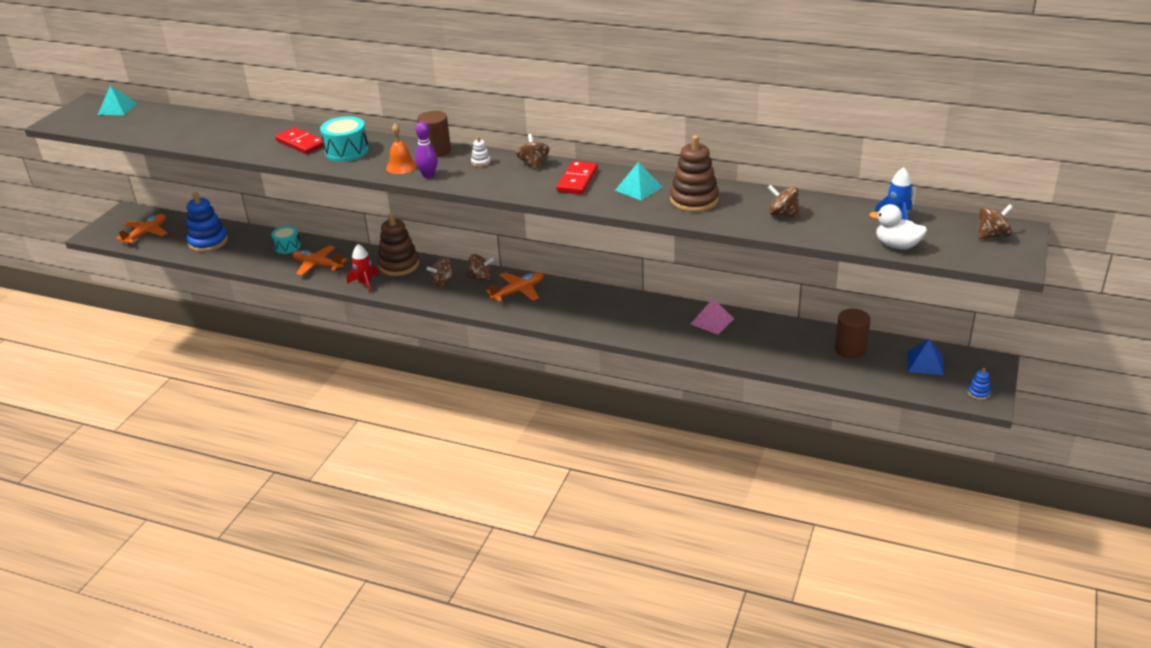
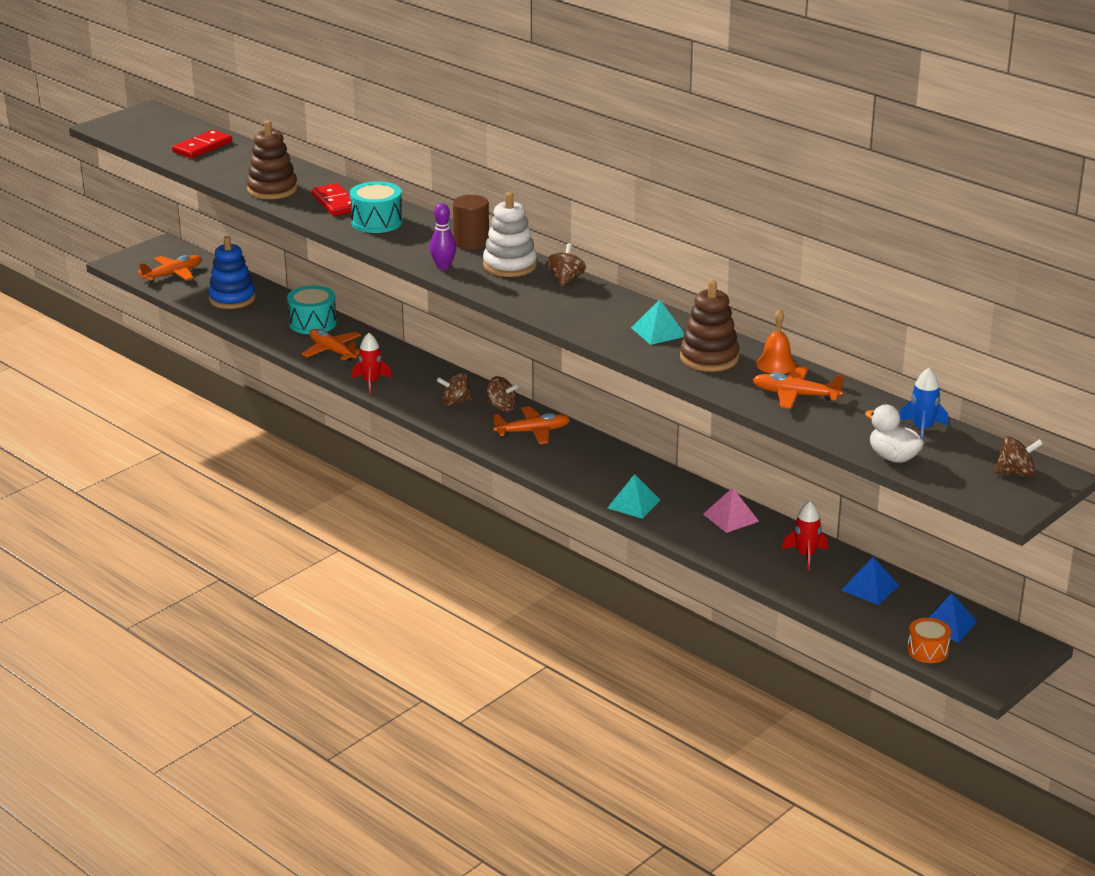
camera: 20 degrees right, 5 degrees down
(117, 108) = (172, 124): turquoise pyramid -> turquoise pyramid (633, 504)
(287, 246) = (313, 323): turquoise drum -> turquoise drum, size x1.51
(399, 265) = (420, 372): brown stacking toy -> brown stacking toy (272, 189)
(401, 166) = (422, 251): orange bell -> orange bell (776, 364)
(481, 162) = (510, 265): white stacking toy -> white stacking toy, size x2.29
(577, 180) = (598, 308): red domino -> red domino (202, 147)
(783, 214) = (795, 395): brown spinning top -> orange plane
(787, 337) = (805, 555): none -> red rocket
(850, 349) = (870, 587): brown cylinder -> blue pyramid
(928, 388) = (927, 650): none -> orange drum
(978, 393) = (984, 671): blue stacking toy -> none

